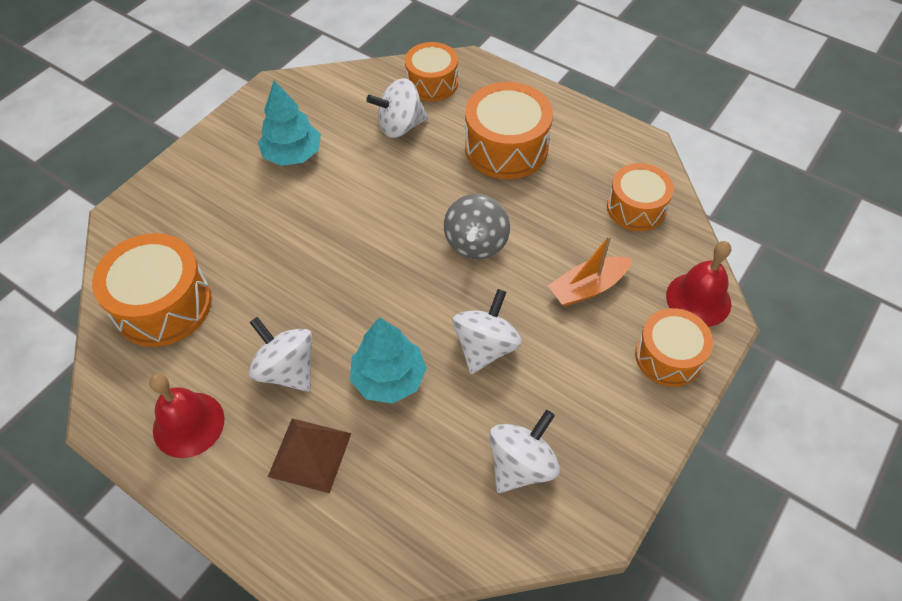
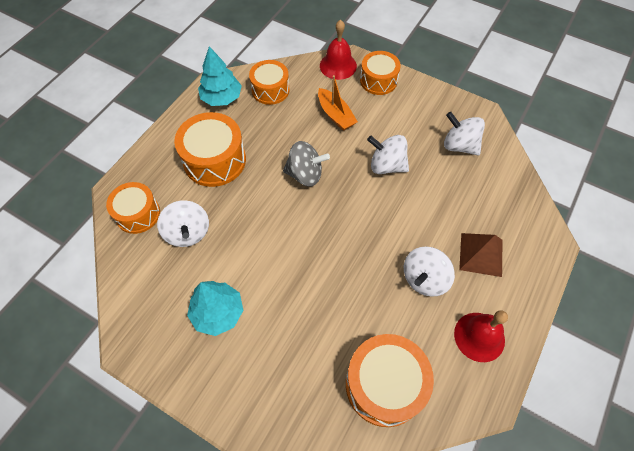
camera: 95 degrees left, 5 degrees up
(389, 378) = (418, 216): turquoise tree -> turquoise tree (221, 98)

